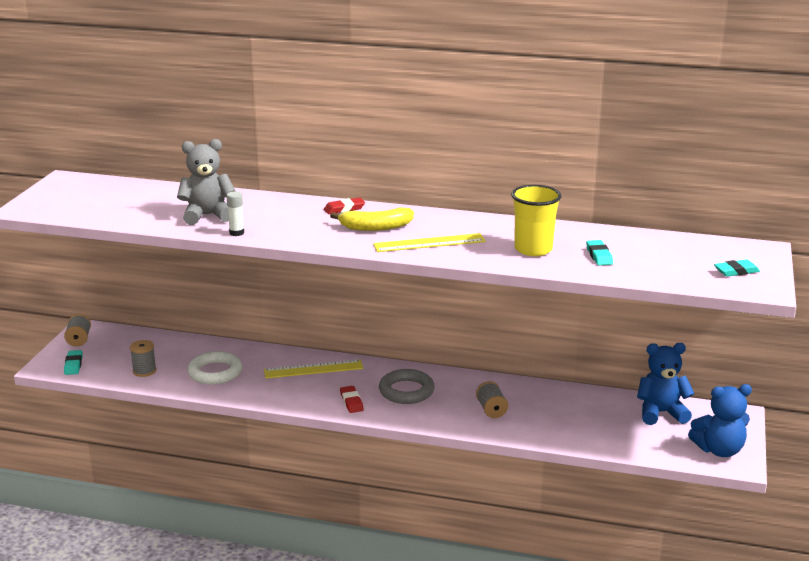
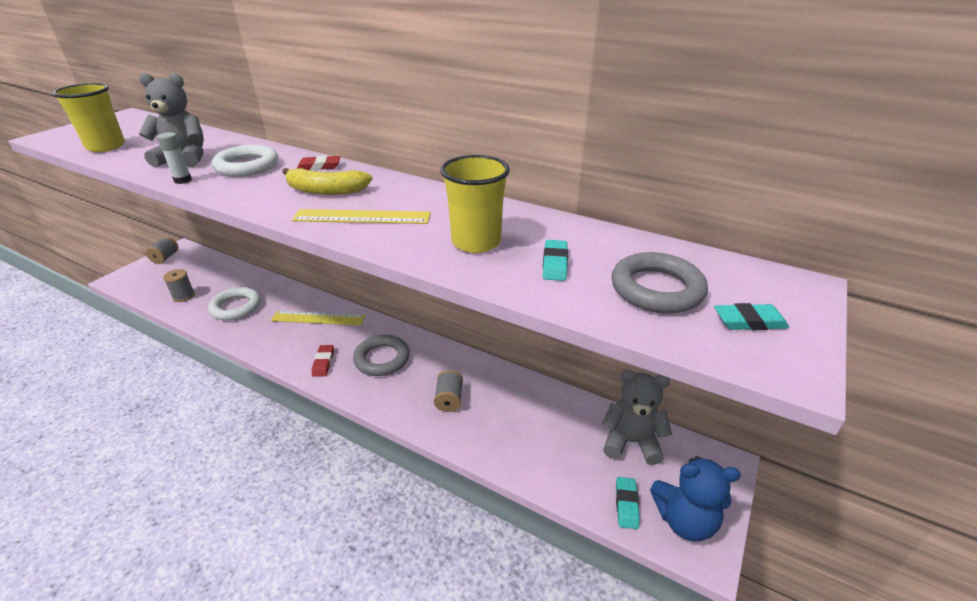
camera: 15 degrees right, 10 degrees up
(73, 365) = (138, 281): turquoise eraser -> turquoise eraser (626, 504)
(107, 212) = (106, 146): none -> yellow cup
(277, 215) = (247, 166): none -> white ring
(661, 413) = (631, 442): blue teddy bear -> grey teddy bear
(674, 262) = (656, 289): none -> grey ring

